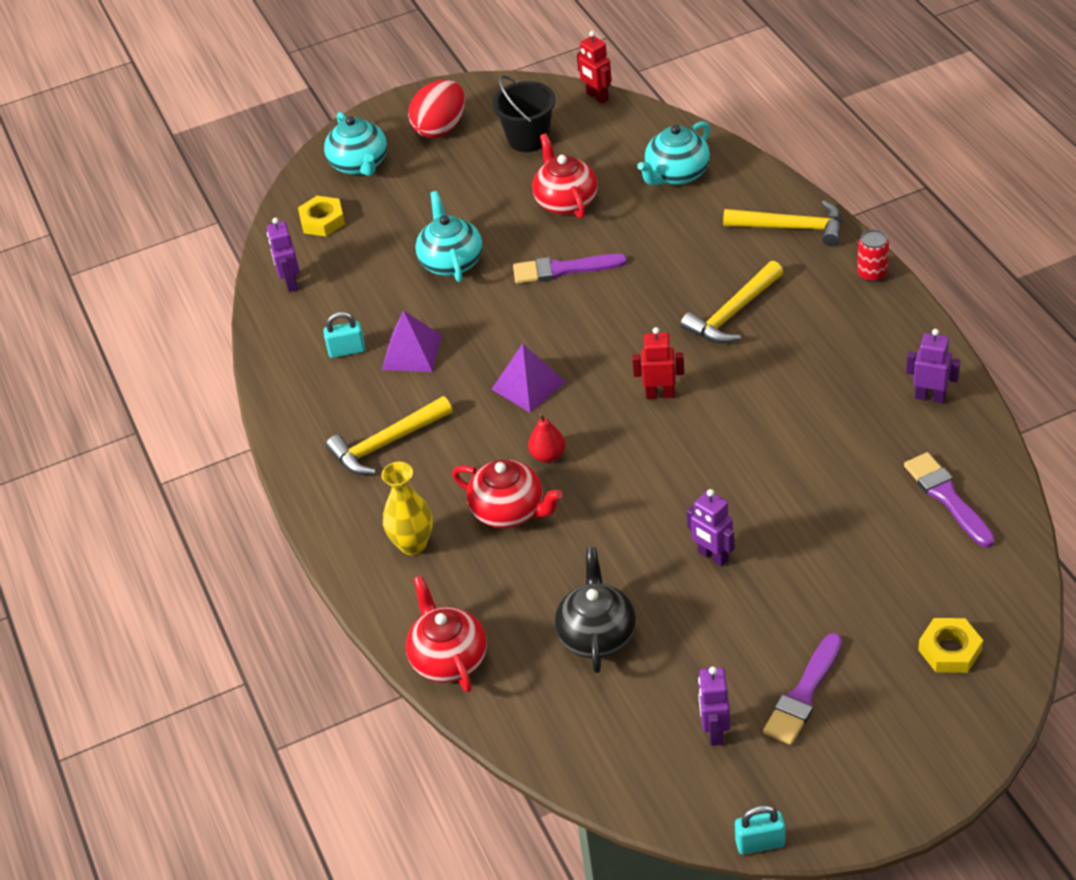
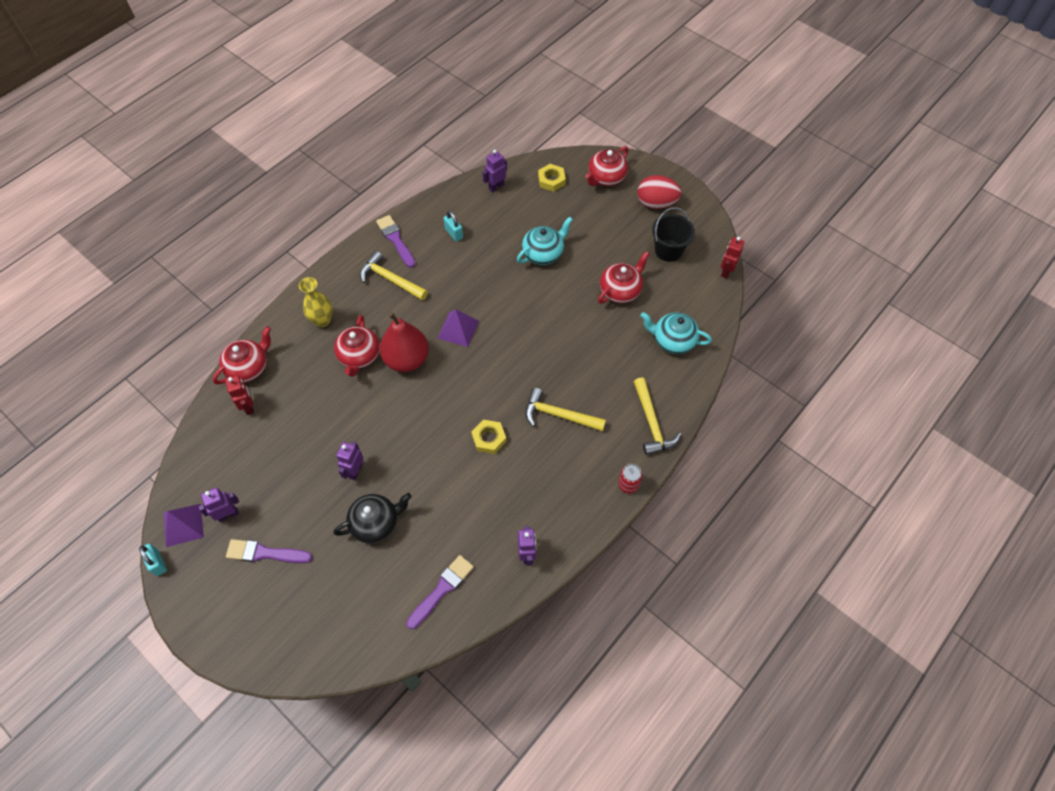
camera: 60 degrees right, 15 degrees up
(359, 164) = (606, 178): turquoise teapot -> red teapot
(411, 352) = (463, 263): purple pyramid -> purple pyramid (183, 525)
(548, 455) = (407, 359): red pear -> red pear, size x2.13
(563, 269) = (560, 311): purple brush -> purple brush (395, 240)
(597, 635) = (282, 432): black teapot -> black teapot (376, 523)
(660, 394) = (475, 399): red robot -> red robot (249, 406)
(949, 650) = (317, 626): yellow nut -> yellow nut (489, 438)

